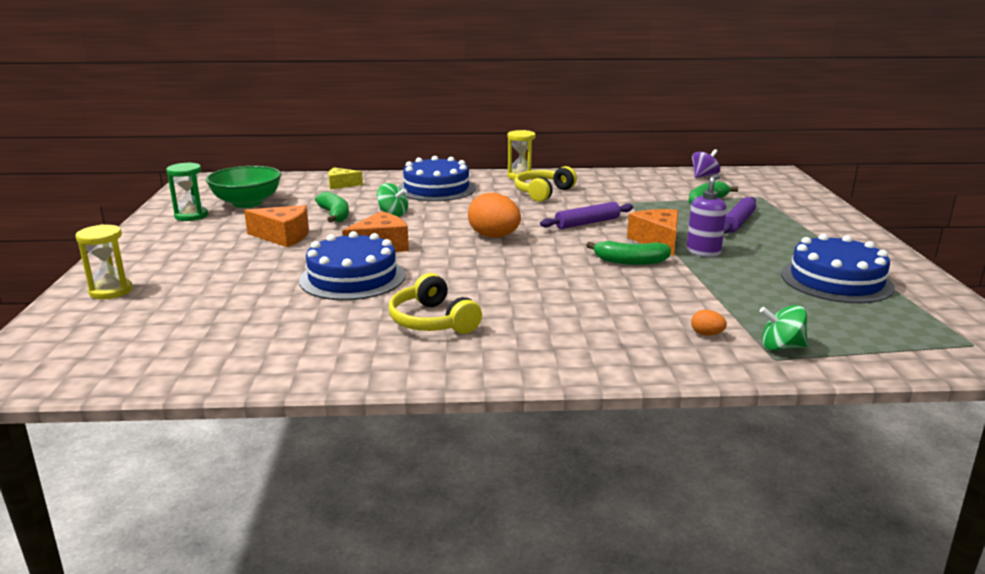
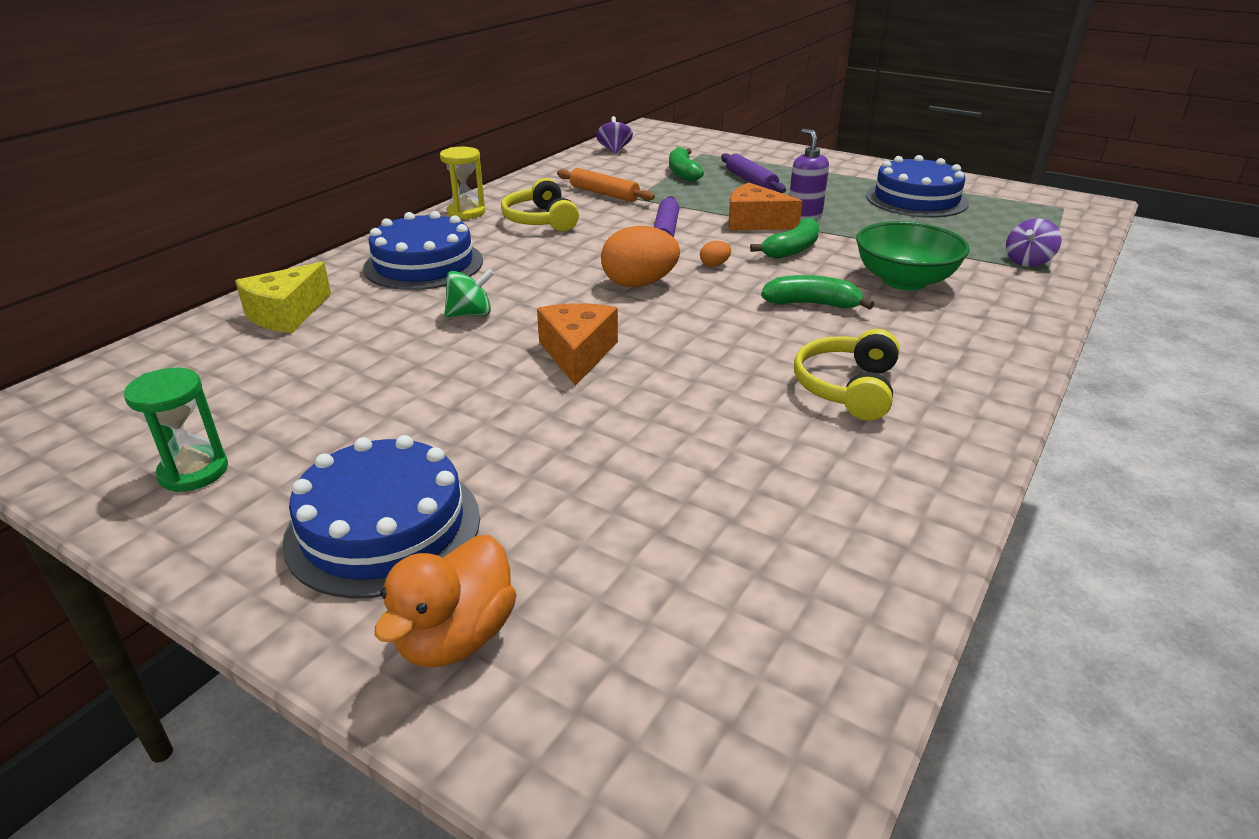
camera: 55 degrees left, 10 degrees up
(111, 291) = (456, 637): yellow hourglass -> orange duck
(247, 203) = (225, 405): green bowl -> green bowl (904, 281)
(283, 236) = (435, 411): orange cheese -> none
(335, 215) = (409, 352): green banana -> green banana (812, 304)
(341, 185) = (286, 314): yellow cheese -> yellow cheese, size x1.52
(352, 278) = (662, 400): blue cake -> blue cake (383, 528)
(432, 321) = (847, 388): yellow headphones -> yellow headphones turned 105 degrees clockwise
(618, 194) = (604, 193): none -> orange rolling pin
(706, 334) = (984, 277): orange egg -> orange egg (714, 265)
(781, 347) = (1027, 261): green spinning top -> purple spinning top

